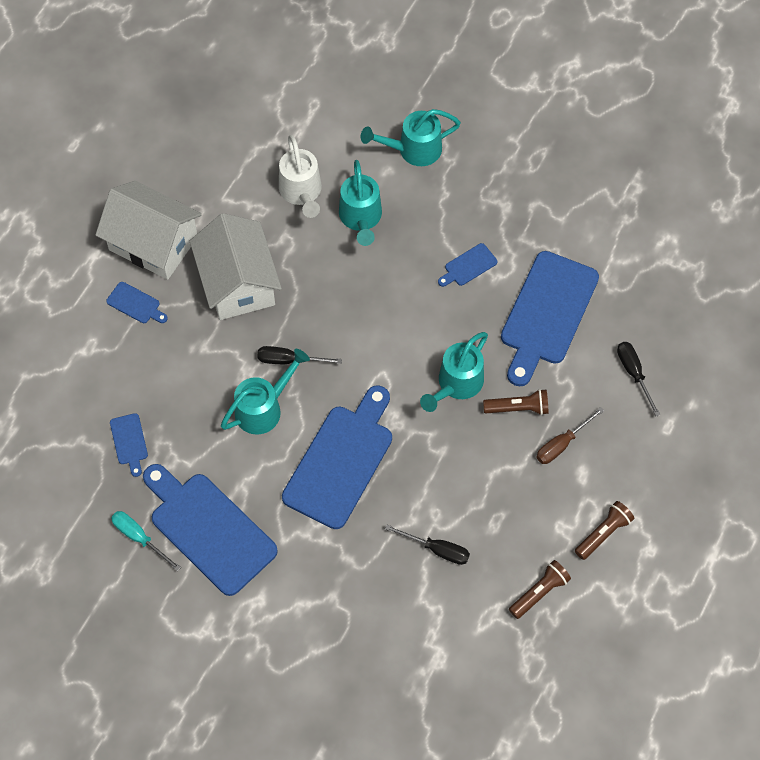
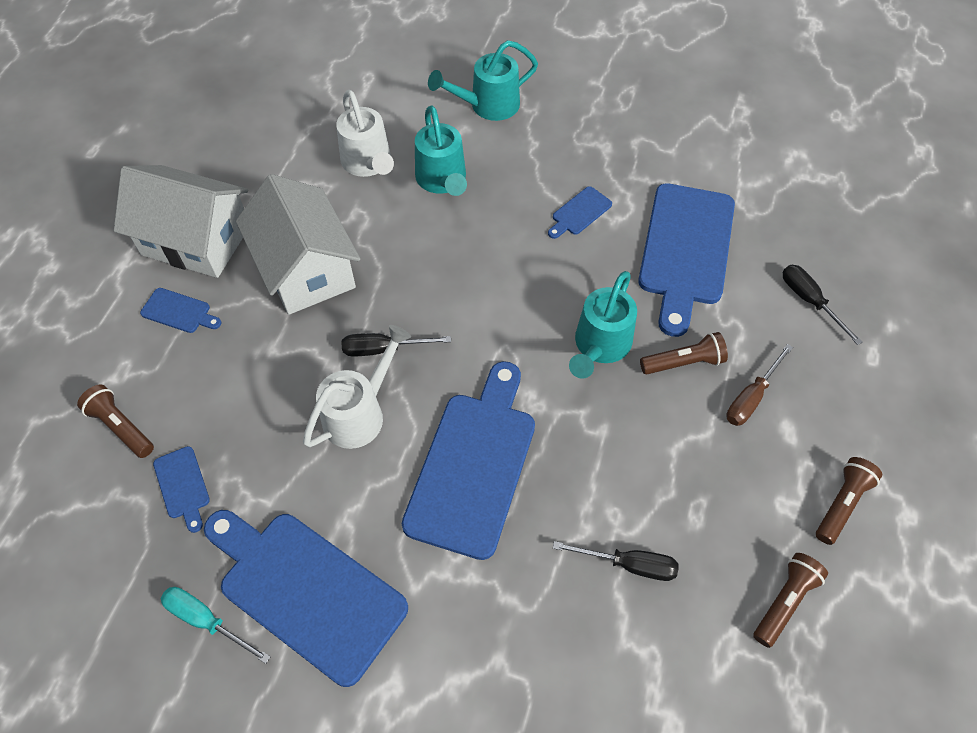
camera: 10 degrees left, 5 degrees down
(87, 390) = (121, 427): none -> brown flashlight
(264, 408) = (360, 413): turquoise watering can -> white watering can

